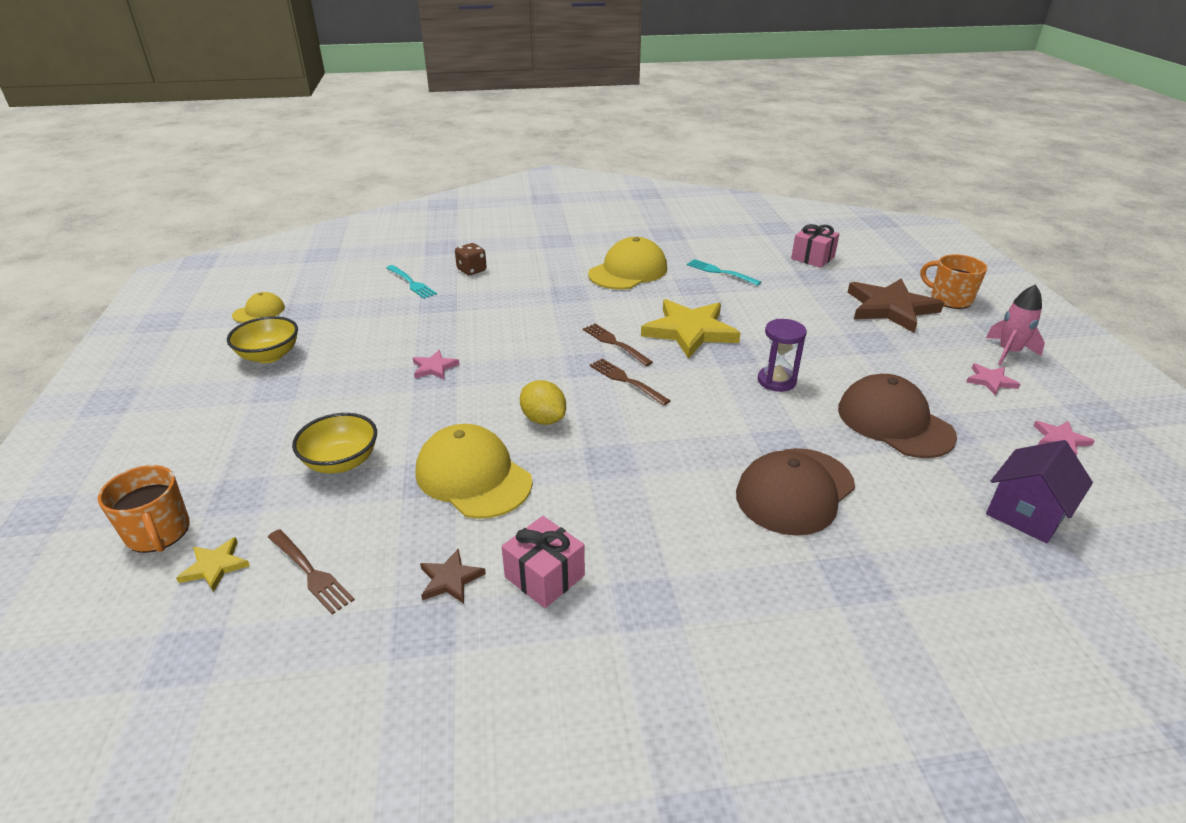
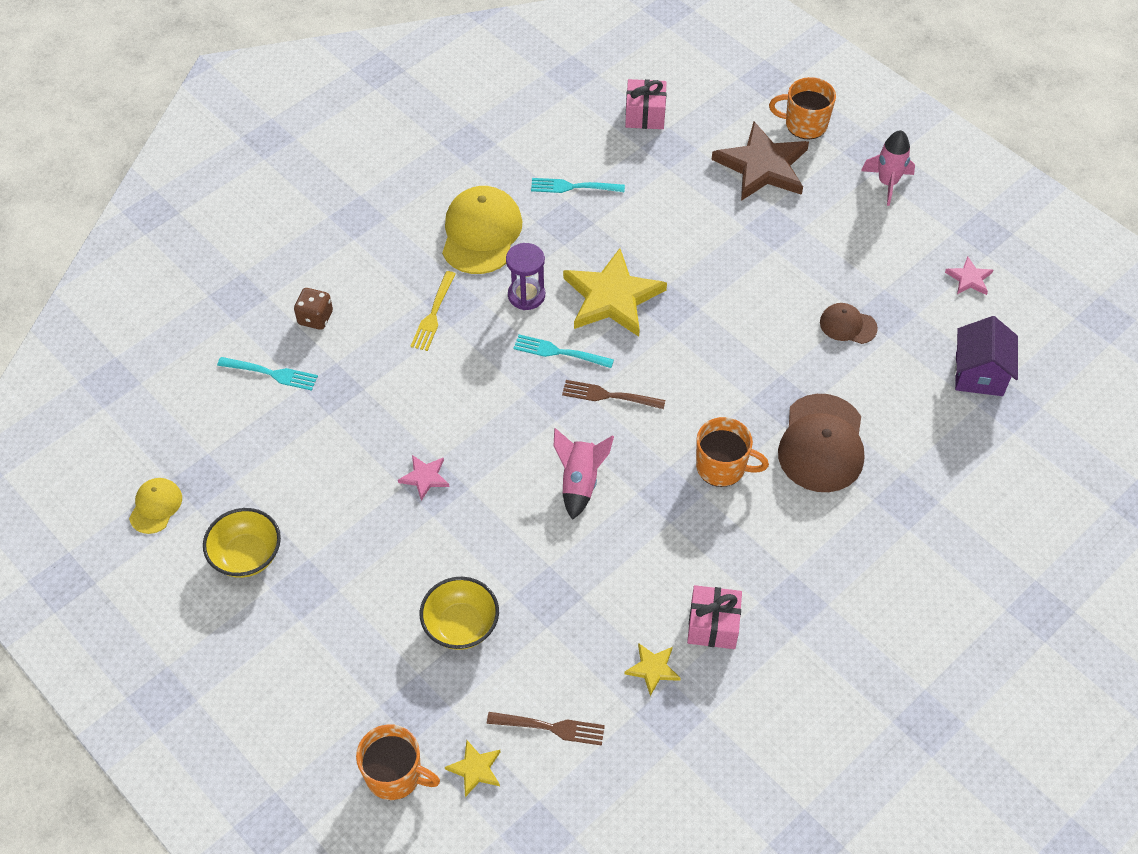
camera: 35 degrees left, 20 degrees up
(450, 579) = (653, 669): brown star -> yellow star
(473, 477) = (581, 574): yellow cap -> none
(543, 419) = (580, 482): yellow lemon -> pink rocket
(548, 294) = (433, 314): none -> yellow fork
(615, 343) = (559, 352): brown fork -> turquoise fork
(677, 464) = (722, 467): none -> orange mug
(776, 381) = (731, 325): purple hourglass -> purple hourglass (526, 295)
(894, 422) = (848, 325): brown cap -> brown cap, size x0.53
(990, 381) = (891, 231): pink star -> none

